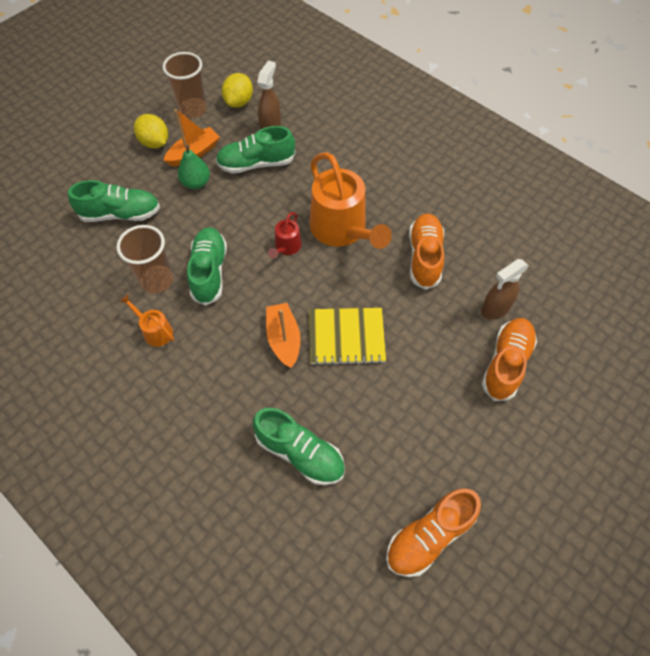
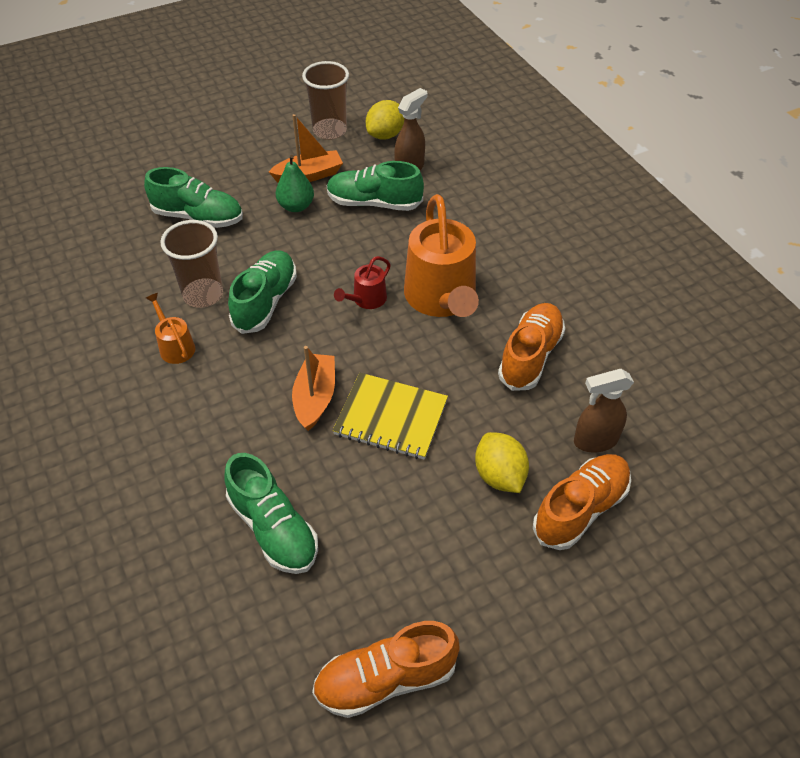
camera: 20 degrees right, 10 degrees down
(155, 143) = (271, 154): yellow lemon -> yellow lemon (499, 475)

